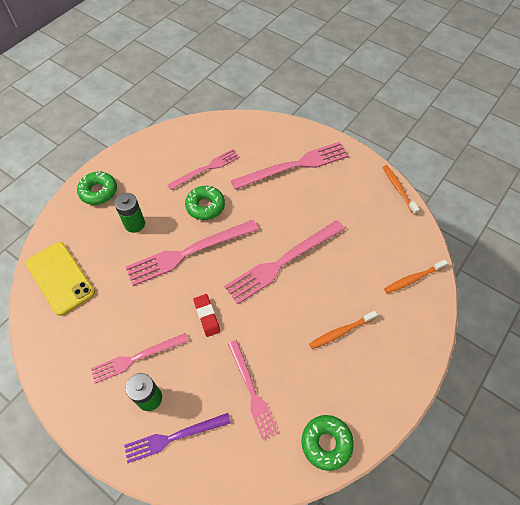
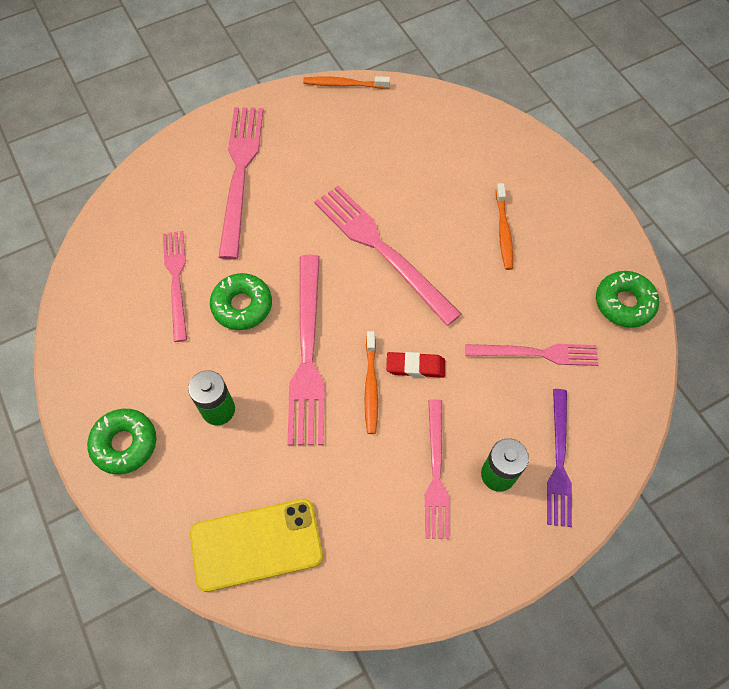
camera: 65 degrees left, 5 degrees up
(283, 262) = (381, 250): pink fork -> pink fork turned 150 degrees clockwise
(413, 279) = (471, 131): orange toothbrush -> orange toothbrush (371, 386)

